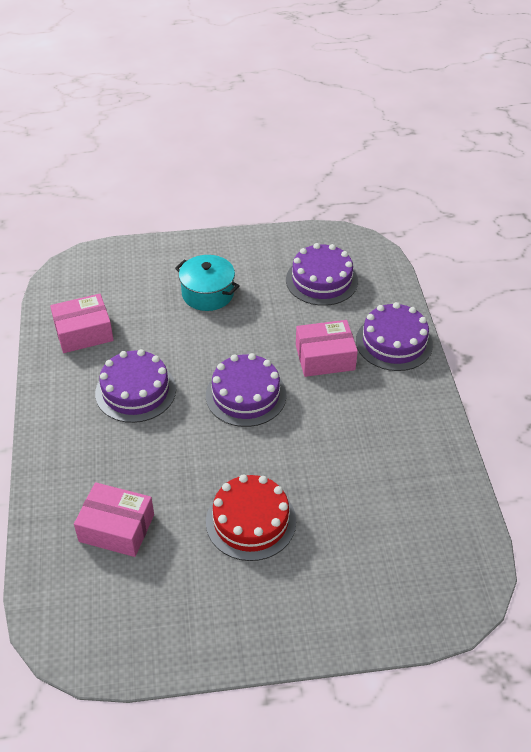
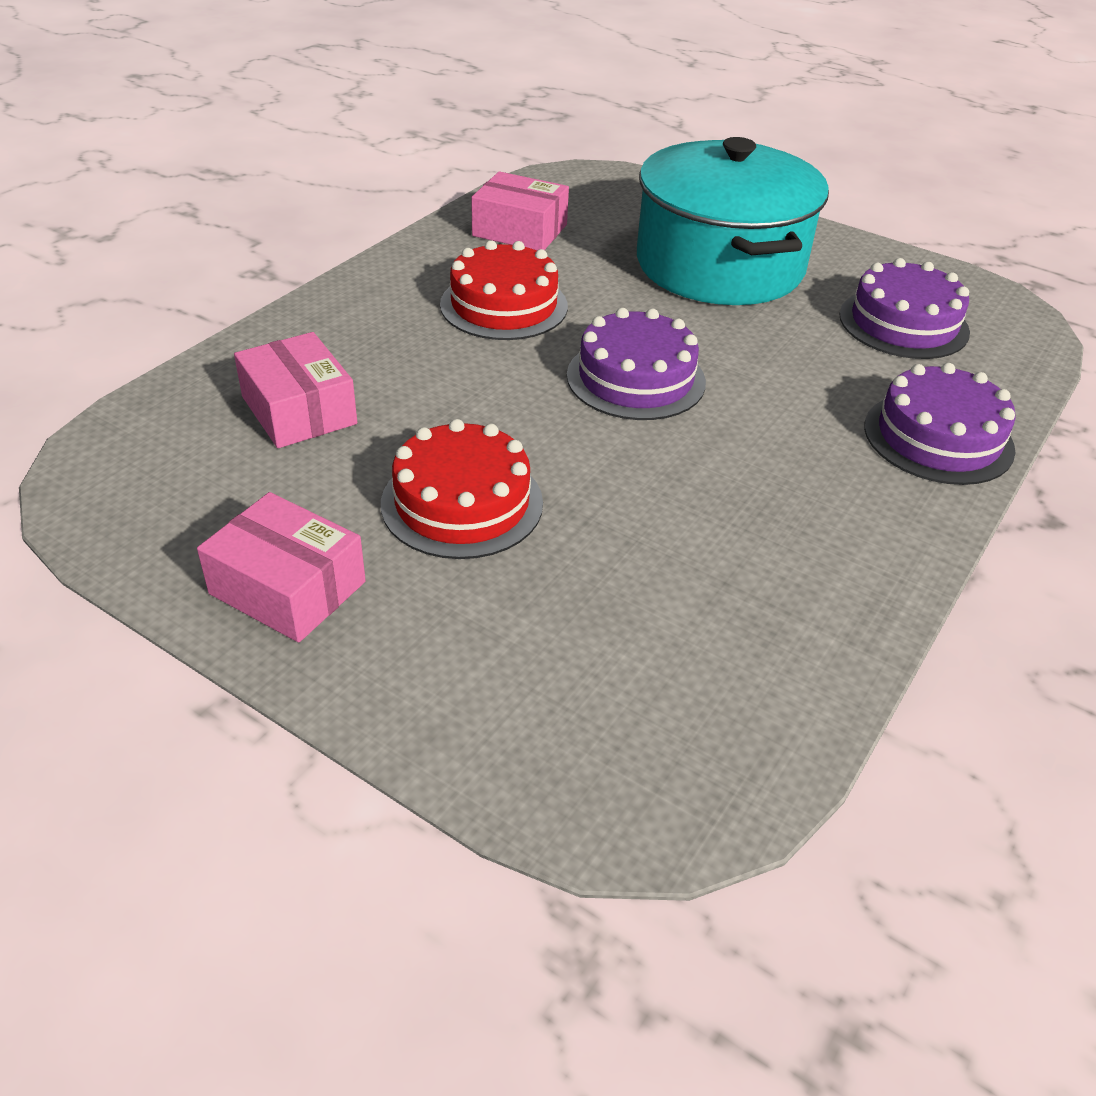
camera: 40 degrees right, 5 degrees down
(135, 391) = (504, 305): purple cake -> red cake
(208, 294) = (719, 265): turquoise pot -> turquoise pot, size x1.99
(325, 357) = (803, 399): pink box -> pink box (288, 588)

